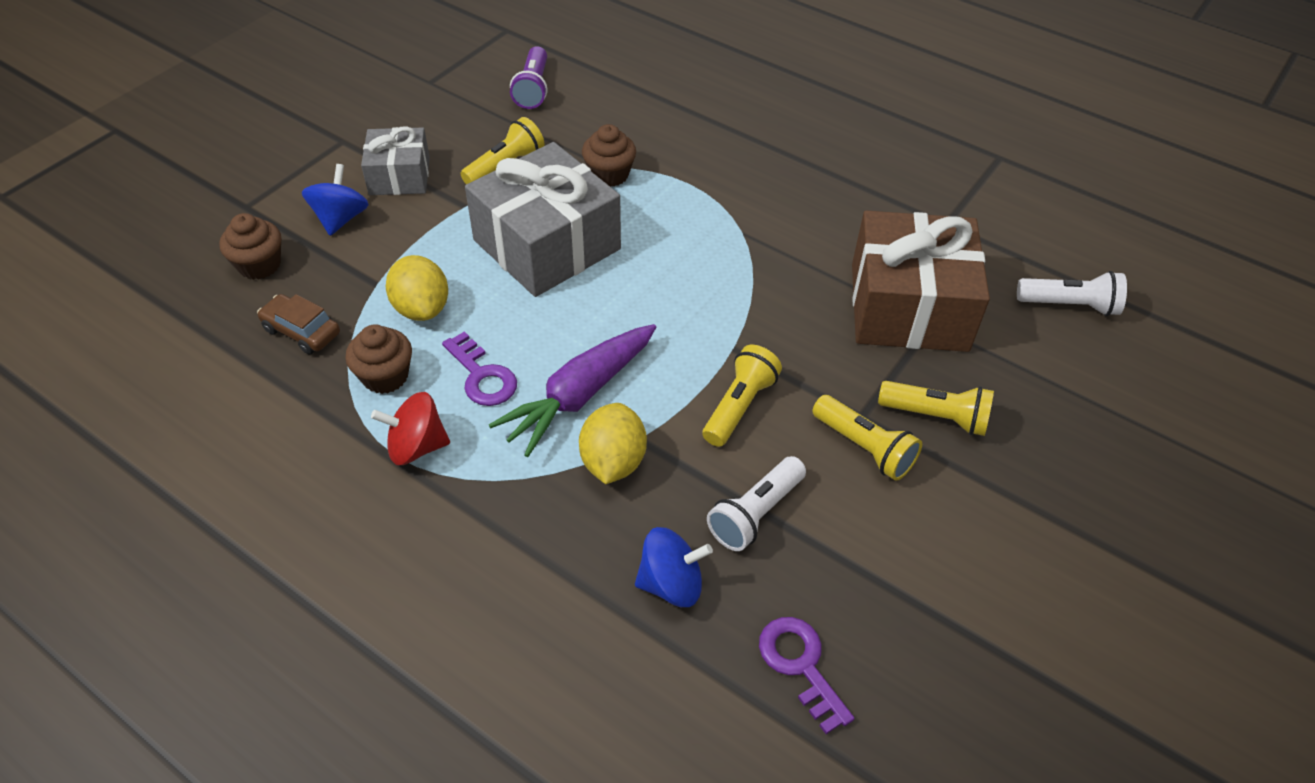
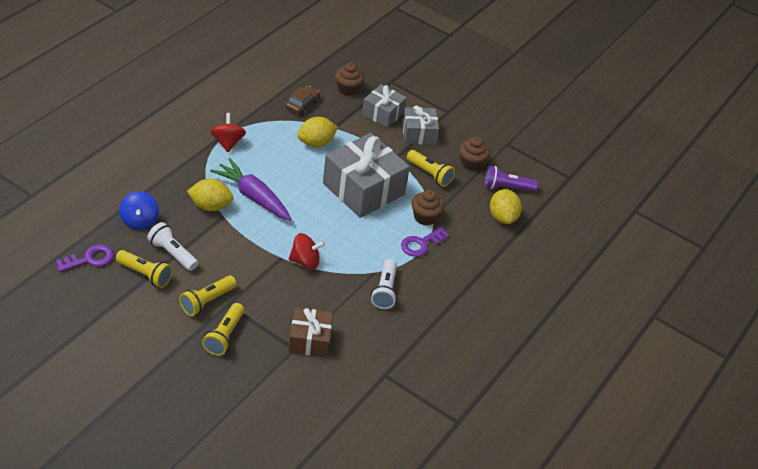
camera: 85 degrees right, 5 degrees down
(340, 219) = (383, 114): blue spinning top -> grey gift
(385, 376) = (271, 132): brown cupcake -> brown cupcake (471, 163)
(482, 376) = (269, 163): purple key -> purple key (421, 244)
(600, 97) = (502, 217): none -> yellow lemon
(737, 316) = (305, 261): none -> red spinning top
(739, 406) = (240, 255): yellow flashlight -> yellow flashlight (145, 274)
(908, 307) = (310, 340): brown gift -> brown gift, size x0.56
(1069, 305) = (308, 423): white flashlight -> white flashlight (385, 290)

